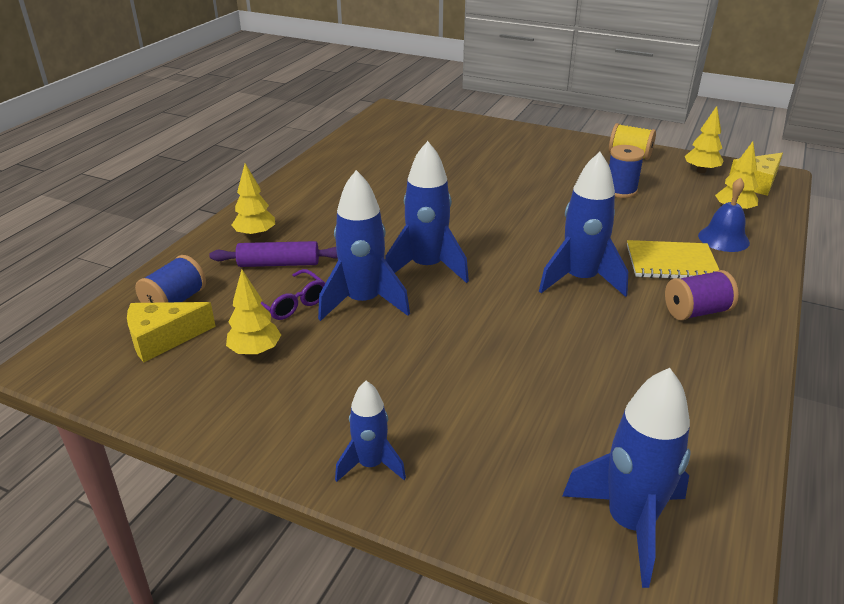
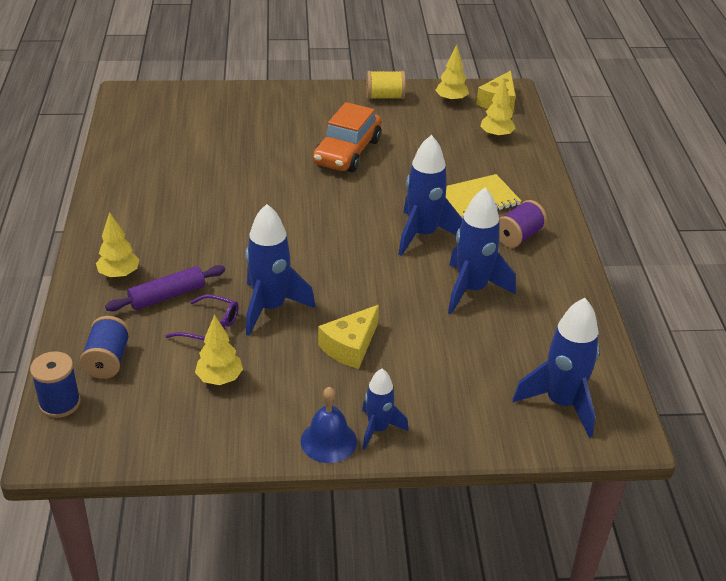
camera: 30 degrees left, 5 degrees up
(163, 339) = (131, 395): yellow cheese -> yellow cheese (350, 346)
(427, 267) = (297, 260): blue rocket -> blue rocket (471, 290)
(555, 190) = (347, 152): none -> orange car
(620, 190) = (400, 138): blue spool -> blue spool (60, 403)
(723, 239) = (503, 165): blue bell -> blue bell (328, 441)

